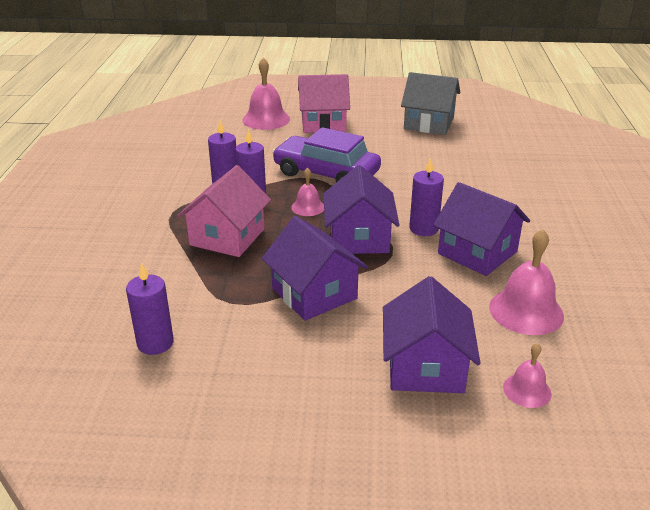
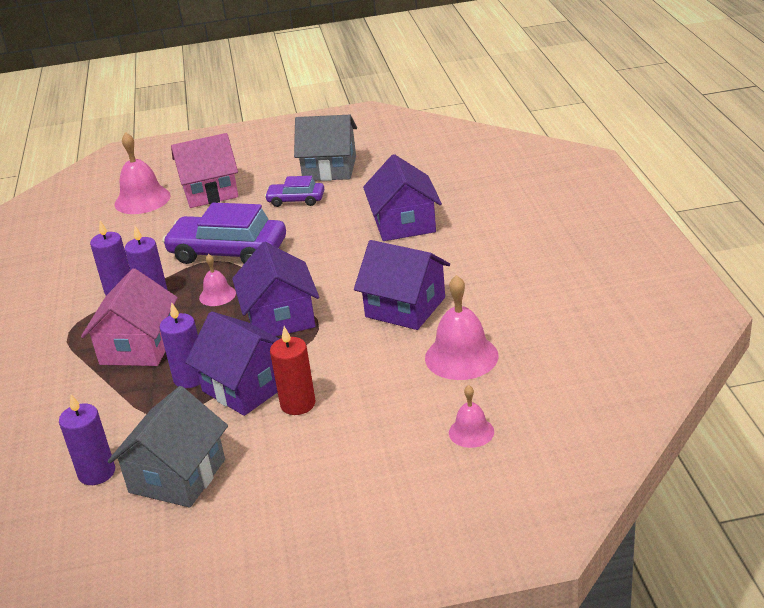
camera: 10 degrees left, 0 degrees up
(227, 364) = (177, 476): none -> grey house
(358, 321) = (298, 404): none -> red candle
(394, 143) = (296, 200): none -> purple car
(423, 229) = (346, 293): purple candle -> purple candle (190, 378)
(425, 367) = (373, 432): purple house -> purple house (404, 224)

